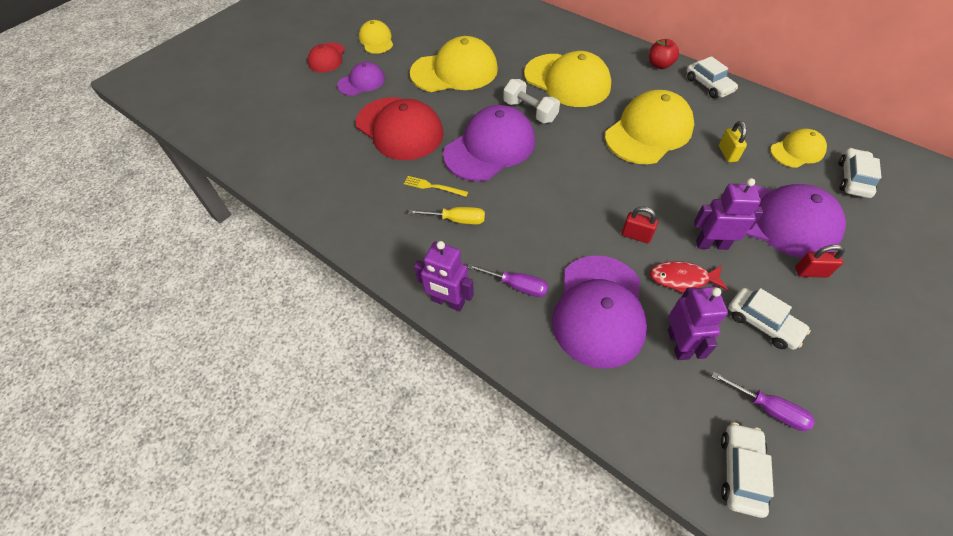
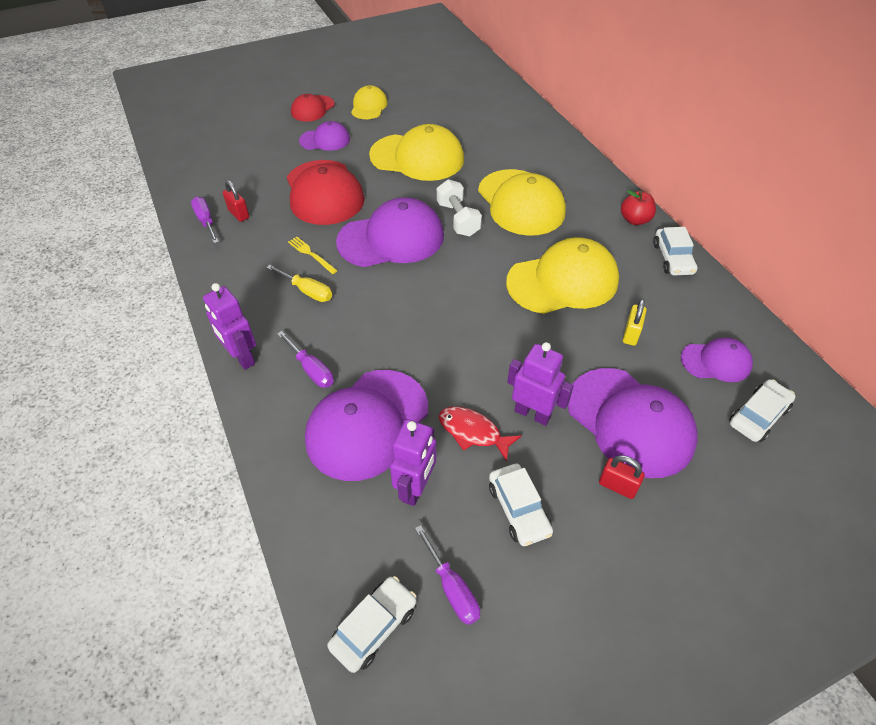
camera: 25 degrees right, 5 degrees down
(311, 193) = (206, 221): none -> purple screwdriver
(636, 235) = (462, 373): red padlock -> red padlock (239, 214)
(797, 151) = (716, 362): yellow cap -> purple cap

